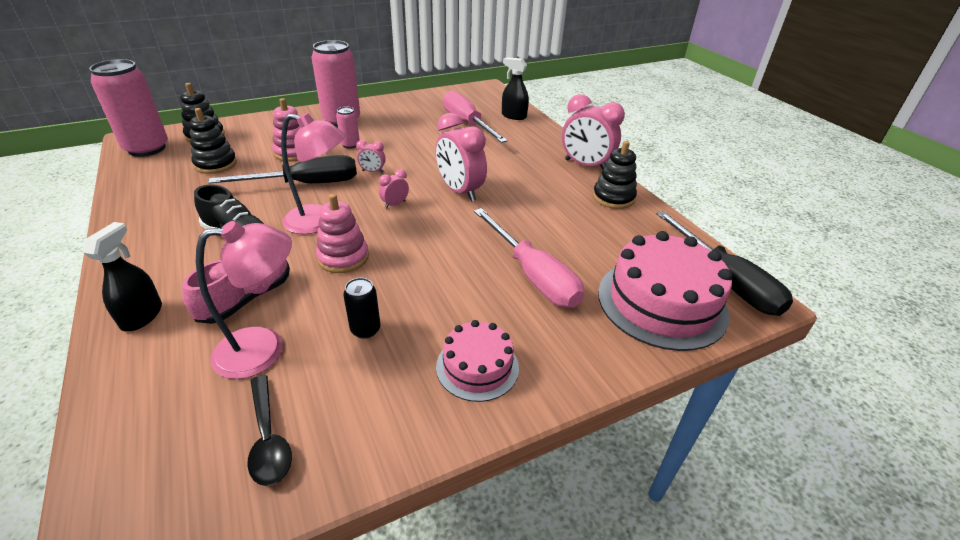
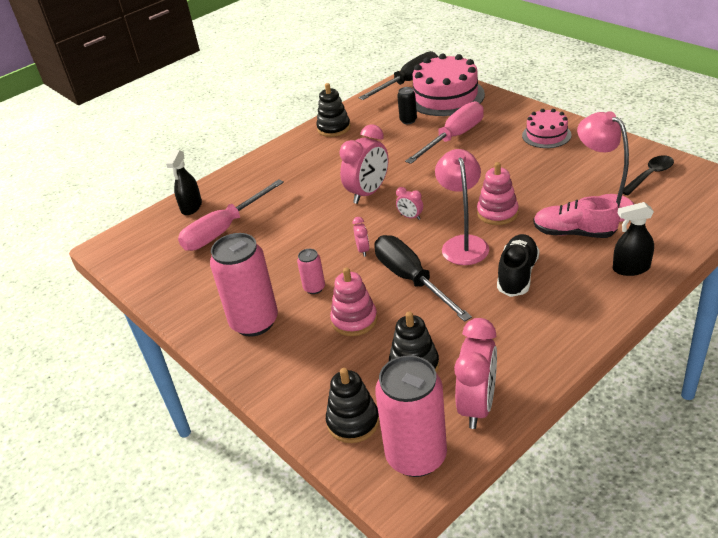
camera: 100 degrees left, 0 degrees up
(365, 329) = (554, 177): black can -> black can (408, 120)
(585, 165) = (286, 148): pink clock -> pink clock (477, 406)

